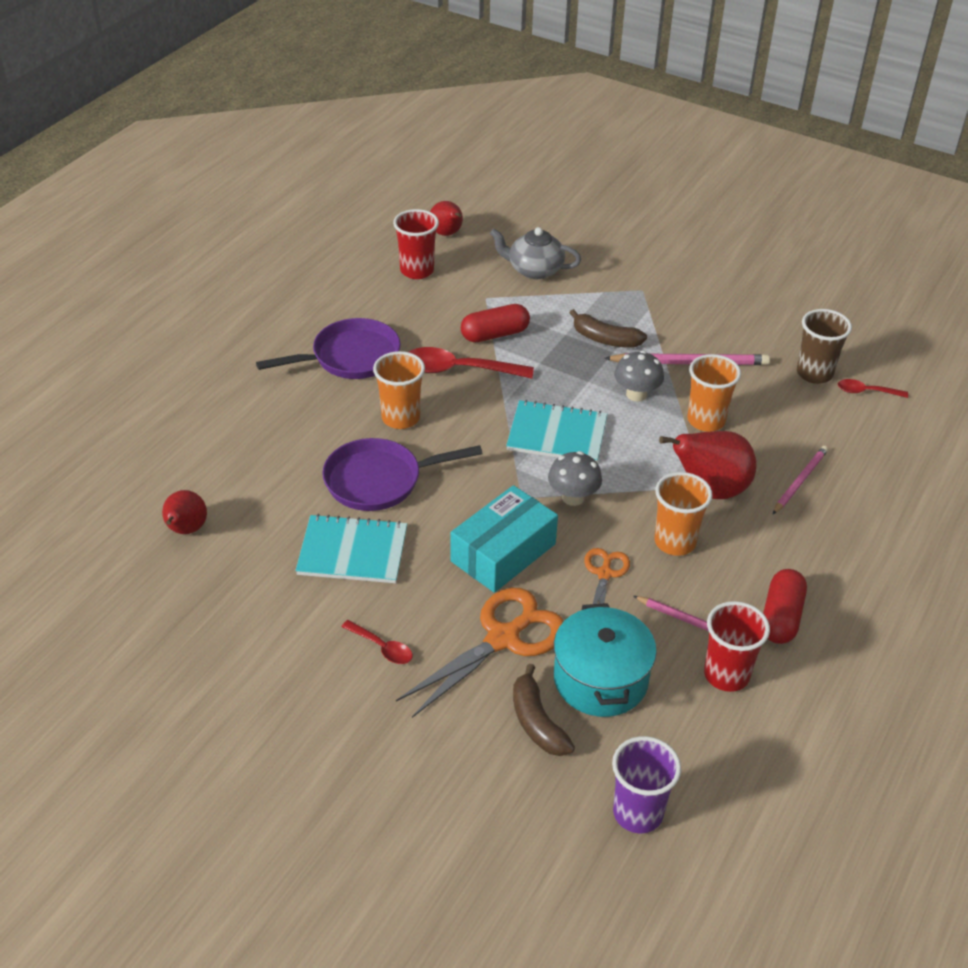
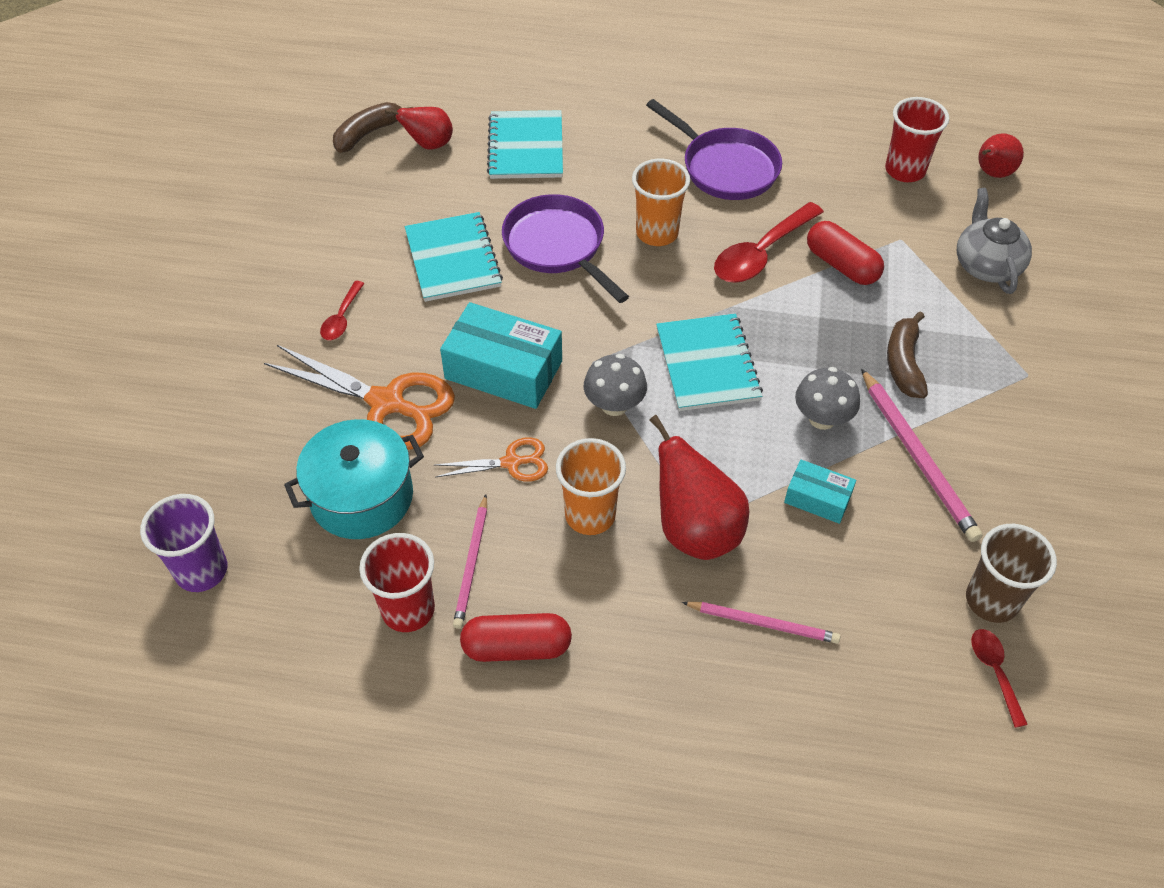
camera: 70 degrees right, 10 degrees up
(239, 466) = (526, 147): none -> turquoise notebook
(458, 370) = (761, 253): red spoon -> red spoon turned 120 degrees counterclockwise
(537, 722) = (290, 459): brown banana -> brown banana (368, 133)
(706, 420) = (817, 498): orange cup -> turquoise box

